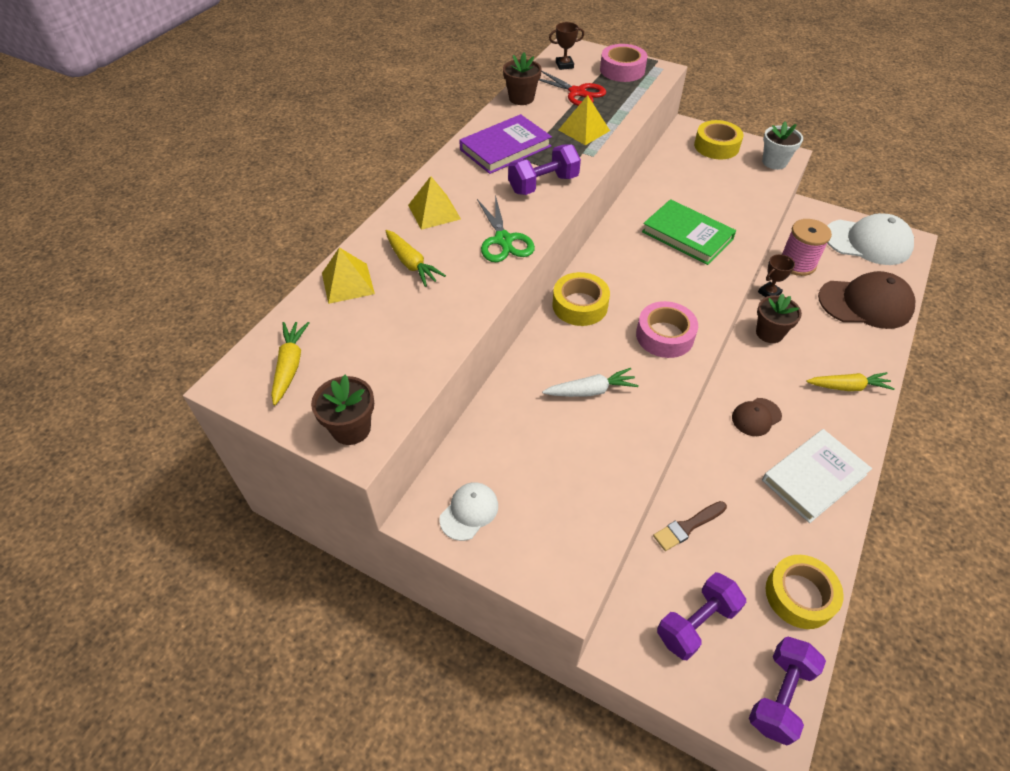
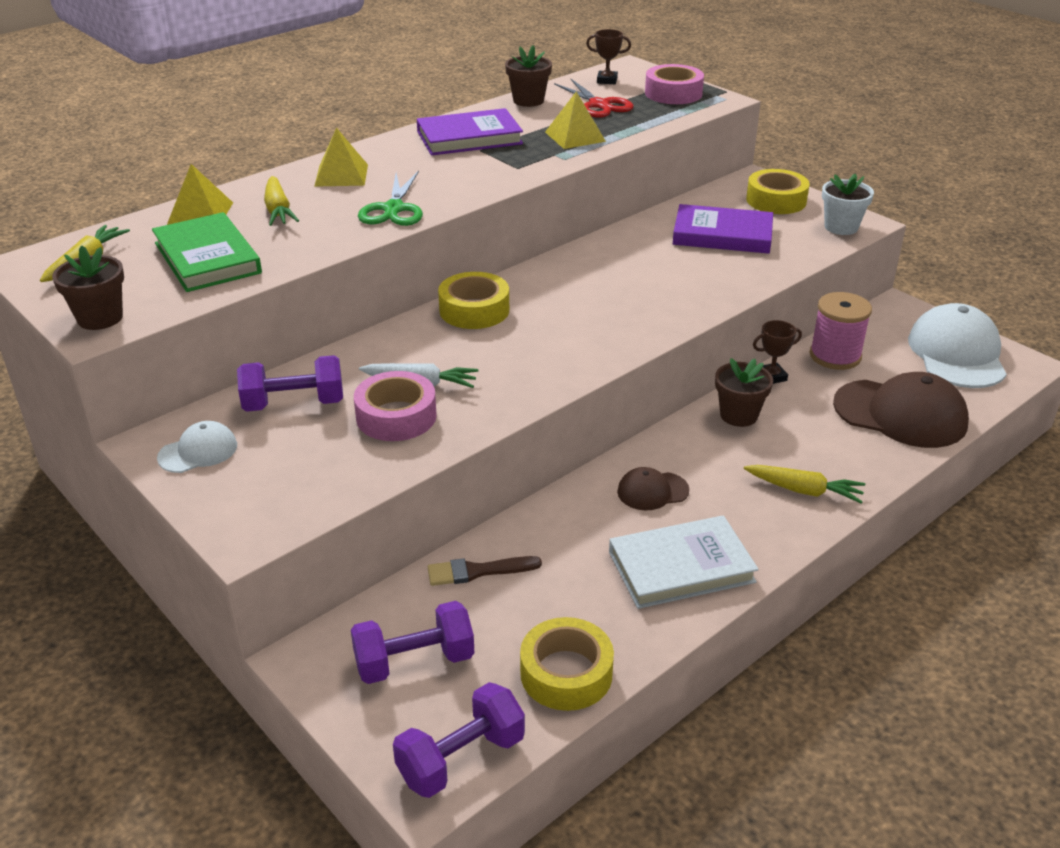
camera: 20 degrees right, 15 degrees down
(543, 184) = (482, 173): purple dumbbell -> purple dumbbell (294, 404)
(664, 336) = (552, 356): pink tape -> pink tape (396, 416)
(687, 235) = (662, 274): green book -> green book (207, 258)
(702, 187) = (722, 235): none -> purple book
(867, 242) = (957, 353): white cap -> white cap turned 120 degrees counterclockwise

